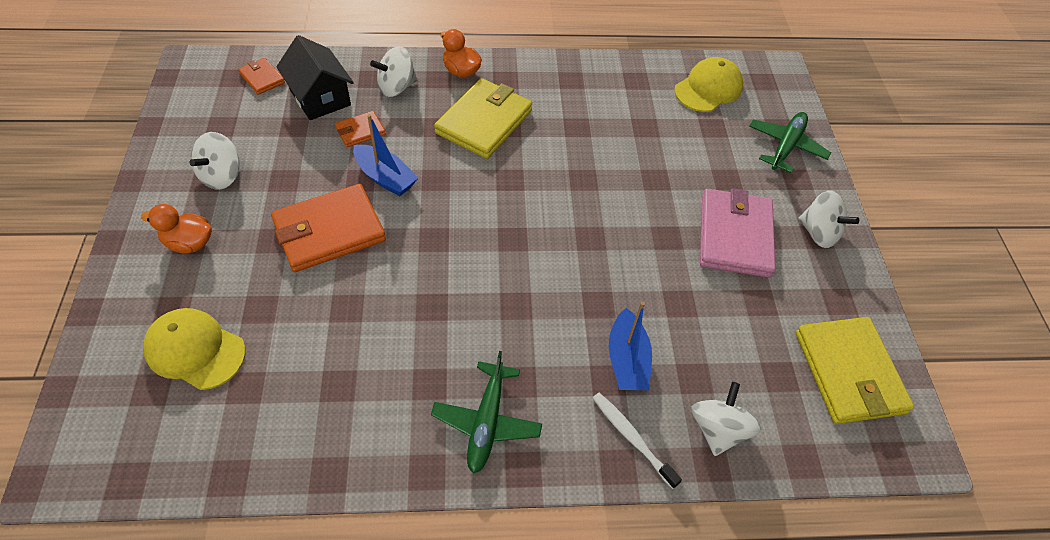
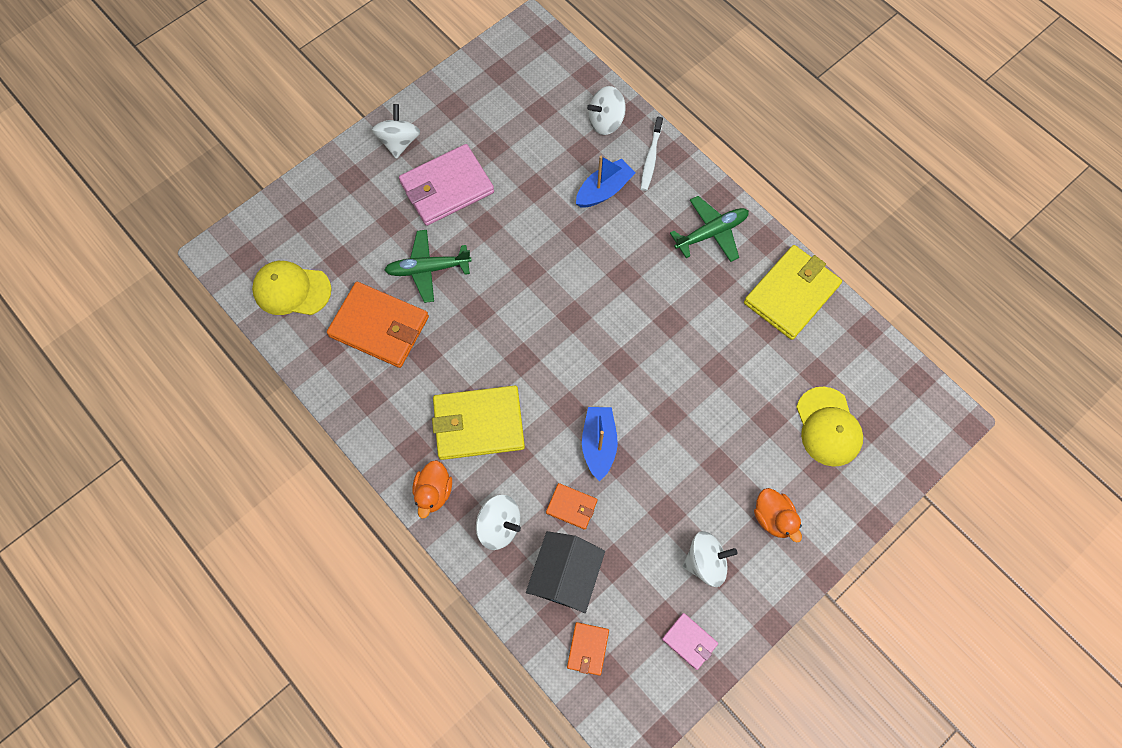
camera: 125 degrees left, 15 degrees up
(190, 128) = (689, 641): none -> pink wallet
(329, 231) = (677, 436): orange wallet -> orange wallet (379, 327)
(786, 146) = (320, 202): green plane -> green plane (428, 269)
(849, 372) = (506, 78): yellow wallet -> yellow wallet (791, 294)

